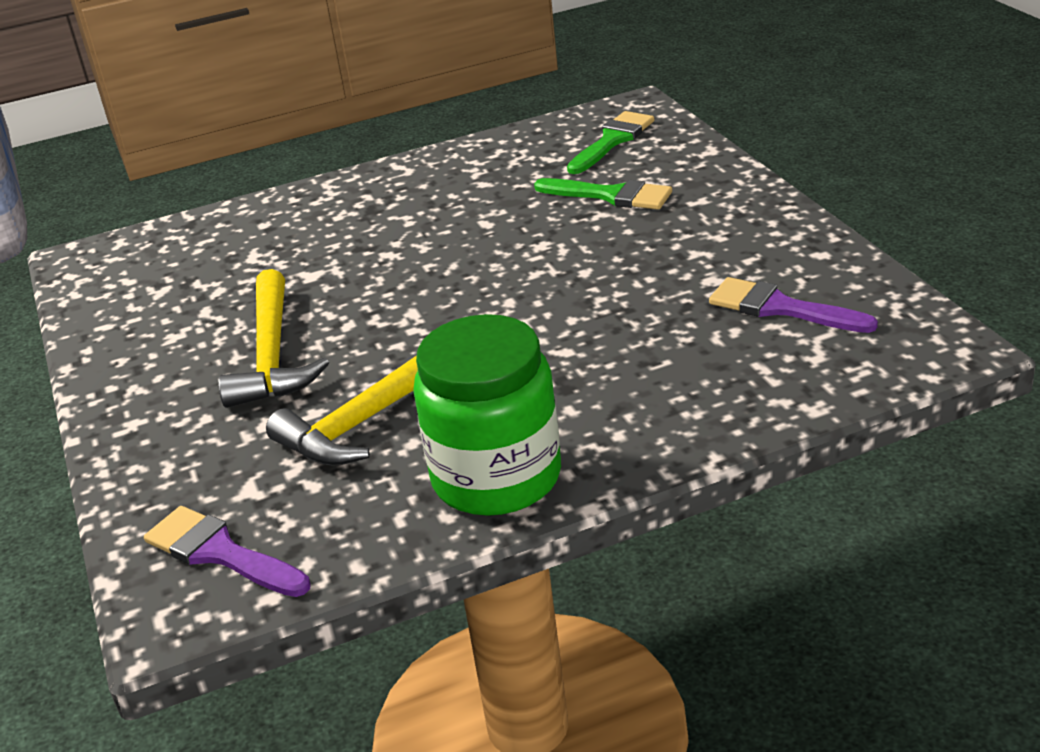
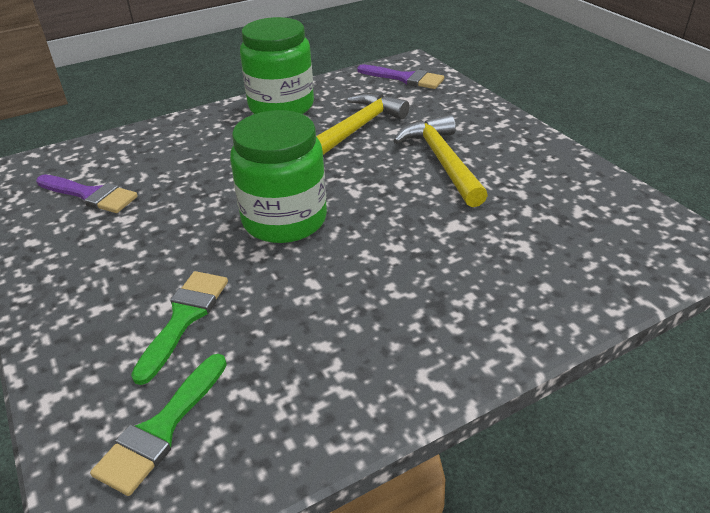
camera: 170 degrees right, 5 degrees up
(508, 279) = (284, 220): none -> green jar
(611, 195) = (184, 318): green brush -> green brush turned 90 degrees clockwise

